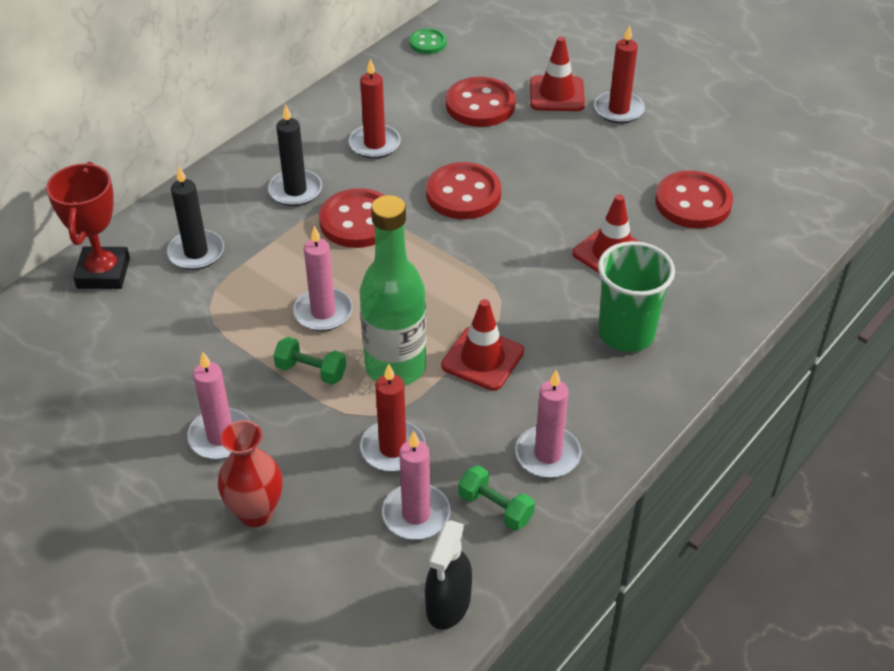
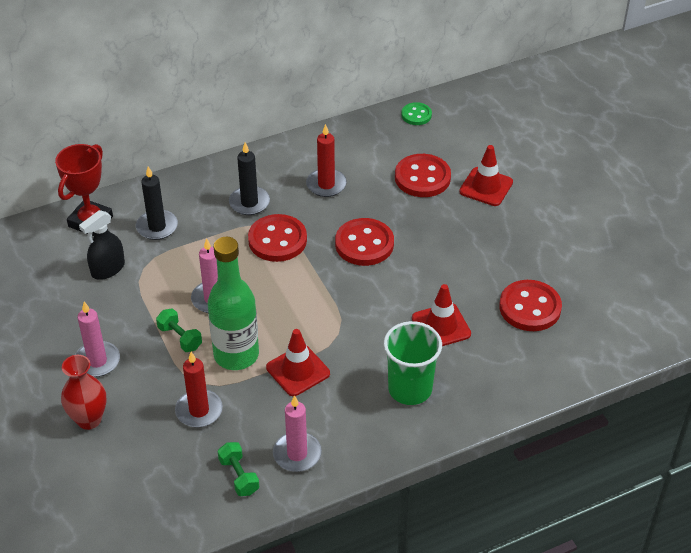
camera: 25 degrees right, 0 degrees up
(416, 514) = (186, 460): pink candle -> none
(448, 604) = (169, 526): black spray bottle -> black spray bottle (108, 269)
(618, 110) = (525, 214): red candle -> none

